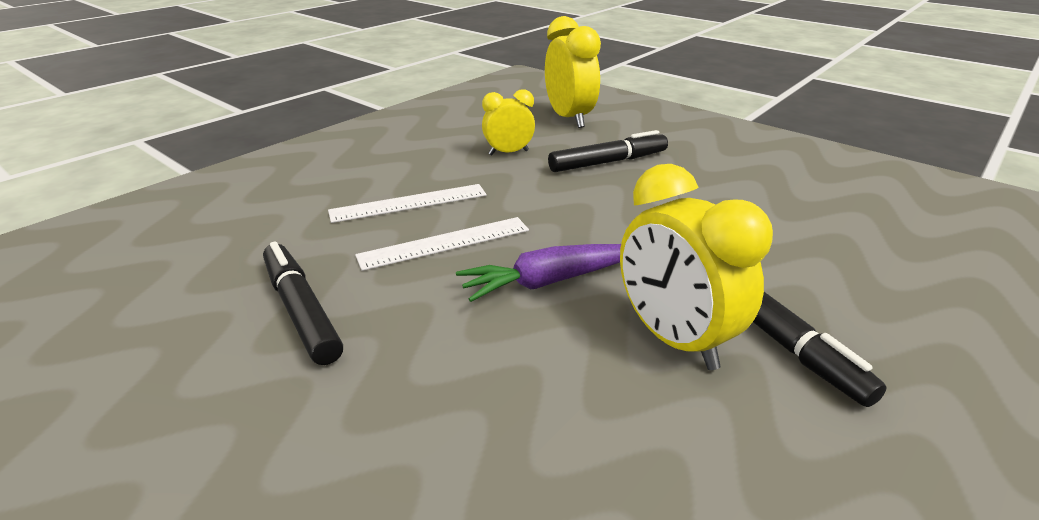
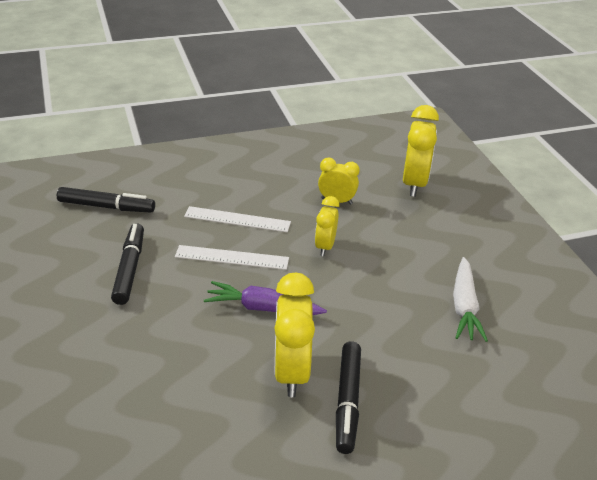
camera: 30 degrees right, 5 degrees up
(546, 194) = (325, 246): none -> yellow clock
(608, 162) = (396, 236): black marker -> black marker (106, 206)
(752, 196) = (464, 306): none -> white carrot

